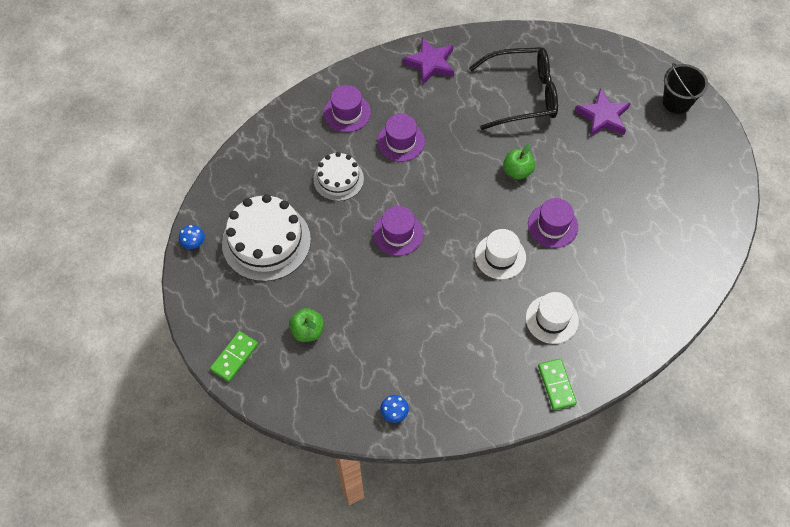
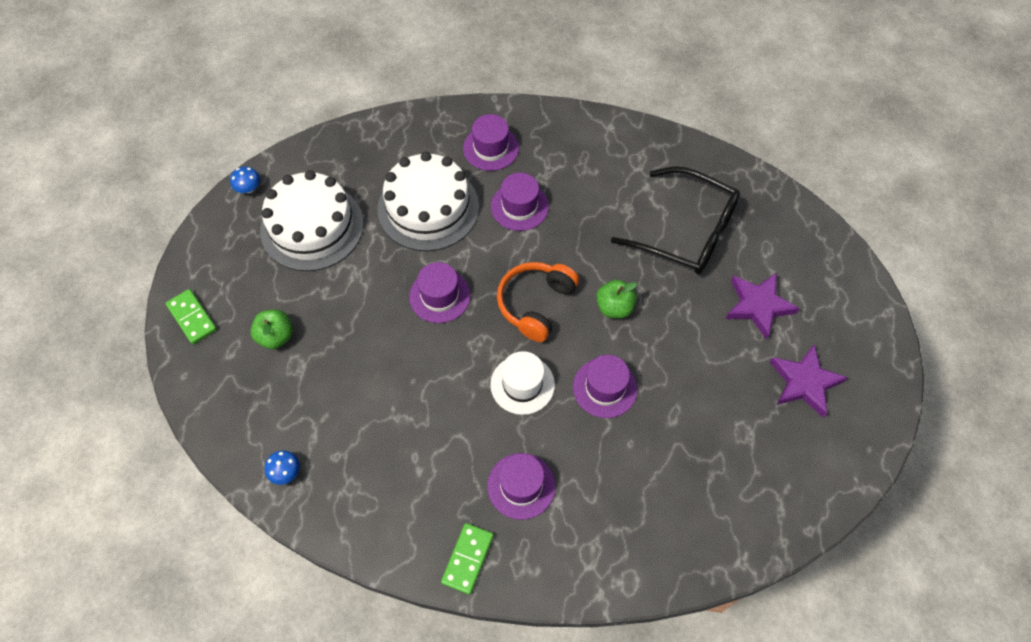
camera: 35 degrees right, 0 degrees up
(234, 357) = (192, 318): green domino -> green domino turned 75 degrees clockwise
(338, 179) = (428, 208): white cake -> white cake, size x1.70
(430, 63) = (615, 146): purple star -> purple star (804, 382)
(465, 200) = (535, 304): none -> orange headphones
(552, 319) = (521, 486): white hat -> purple hat
(676, 102) = (859, 340): black bucket -> none

